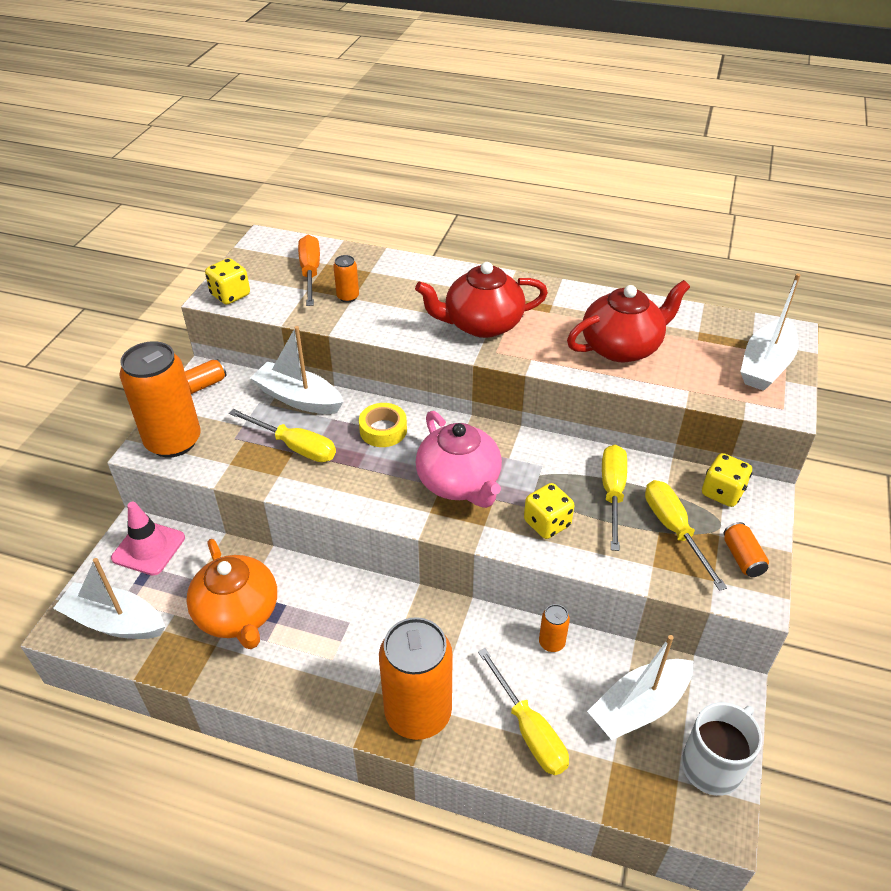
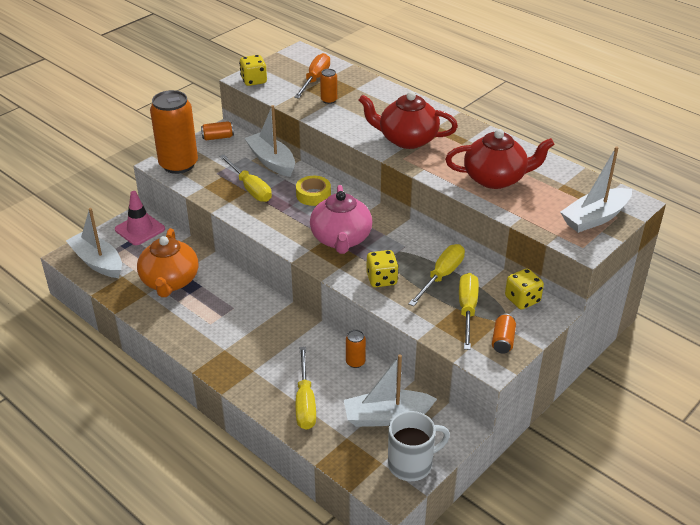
camera: 25 degrees right, 5 degrees down
(418, 713) = (242, 369): orange can -> none

